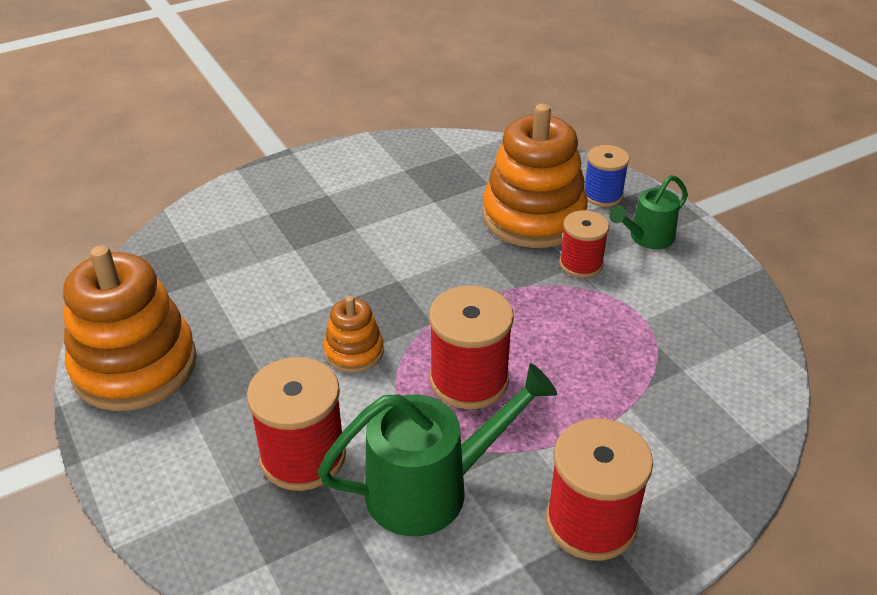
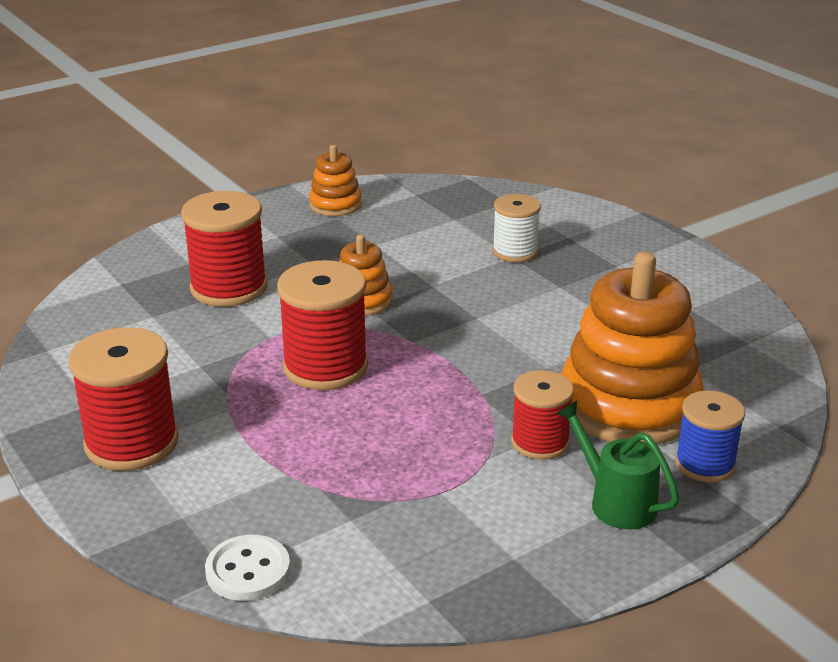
camera: 85 degrees right, 10 degrees down
(134, 366) = (335, 205): orange stacking toy -> orange stacking toy, size x0.49
(286, 247) = (515, 251): none -> white spool
(432, 488) = (185, 353): green watering can -> none
(753, 430) = (248, 570): none -> white button

